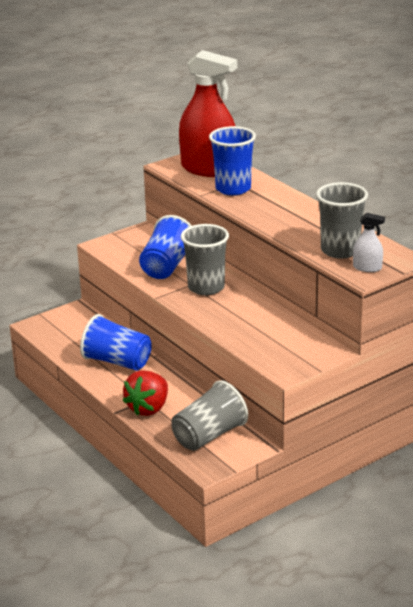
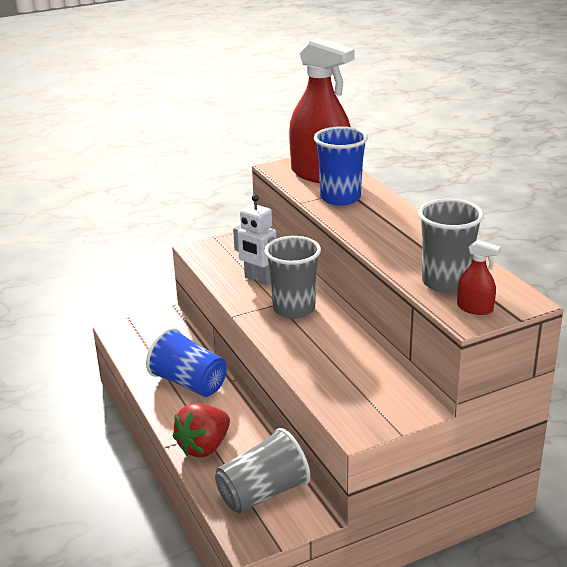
camera: 10 degrees right, 0 degrees up
(167, 266) = (258, 279): blue cup -> white robot
(367, 268) = (475, 308): white spray bottle -> red spray bottle

